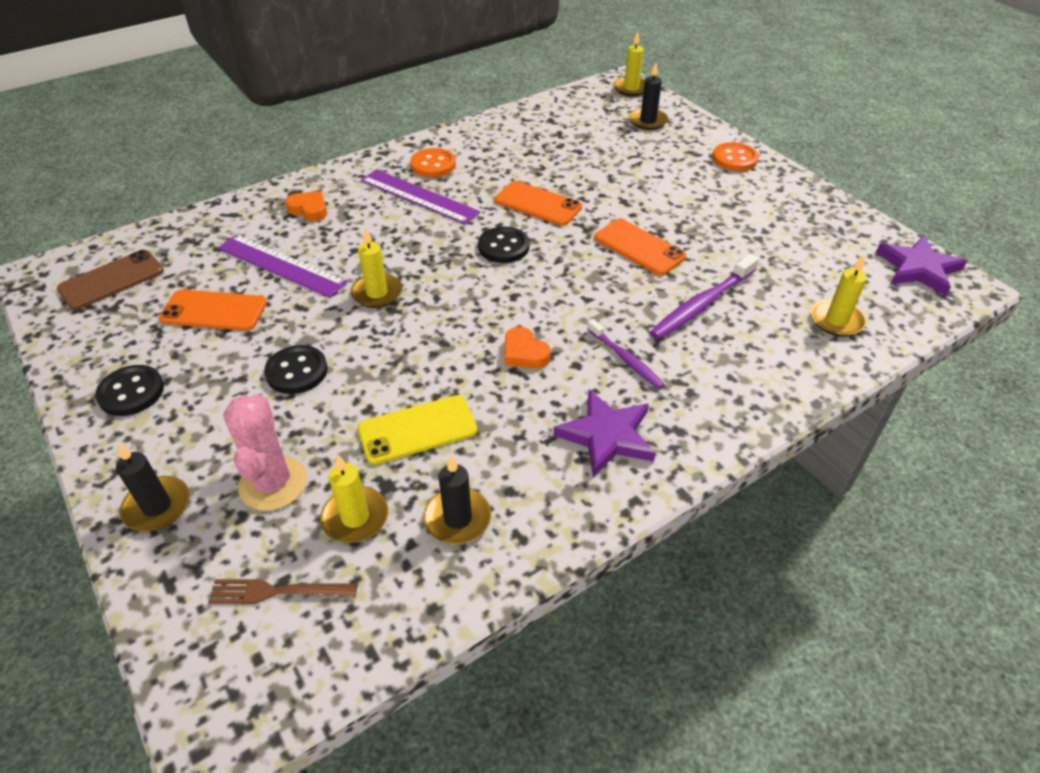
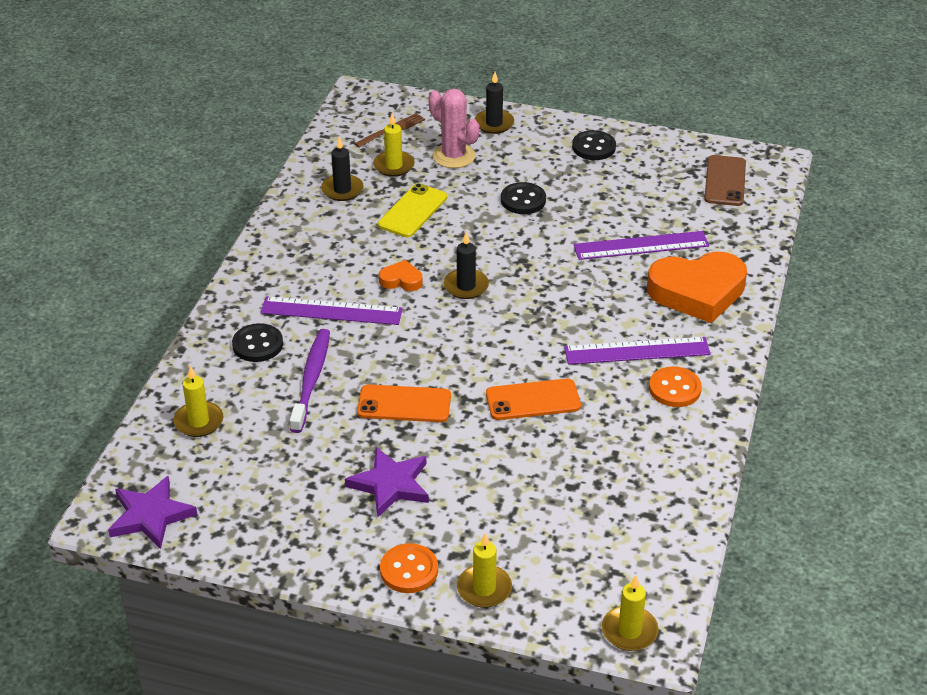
camera: 140 degrees right, 5 degrees down
(214, 311) = (629, 200): orange phone -> none
(309, 209) = (697, 292): orange heart -> orange heart, size x2.24
(377, 293) = (548, 264): yellow candle -> yellow candle (484, 589)
(503, 247) = (509, 345): black button -> black button (257, 344)
(606, 436) = (301, 262): purple star -> purple star (390, 484)
(625, 359) = (331, 311): purple toothbrush -> purple ruler
(648, 121) = (551, 578): black candle -> black candle (466, 286)

